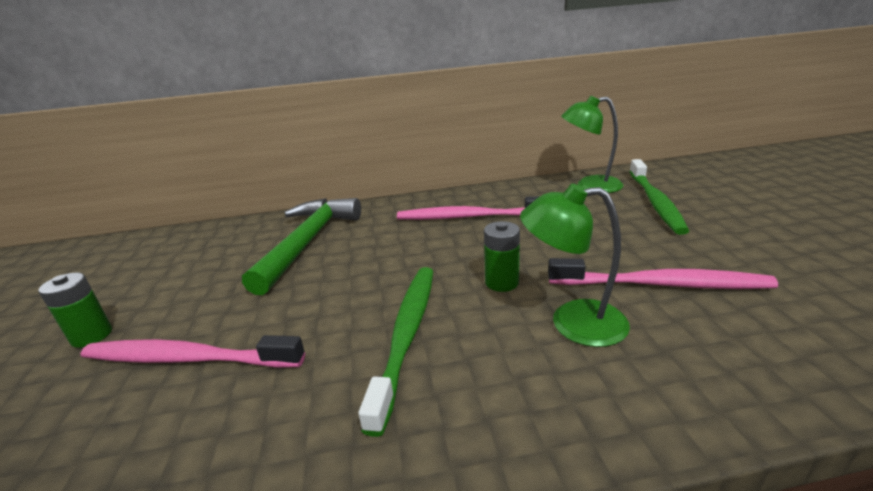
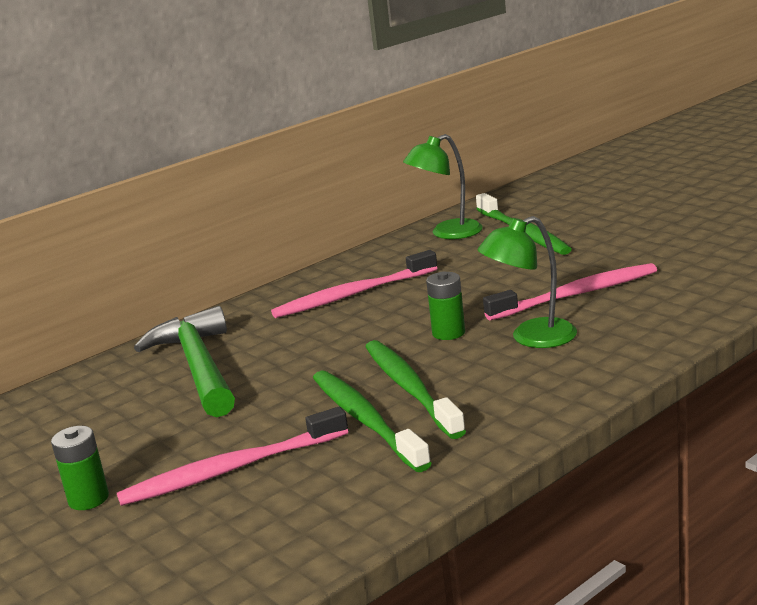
camera: 30 degrees left, 5 degrees down
(333, 356) = (365, 420): none -> green toothbrush

